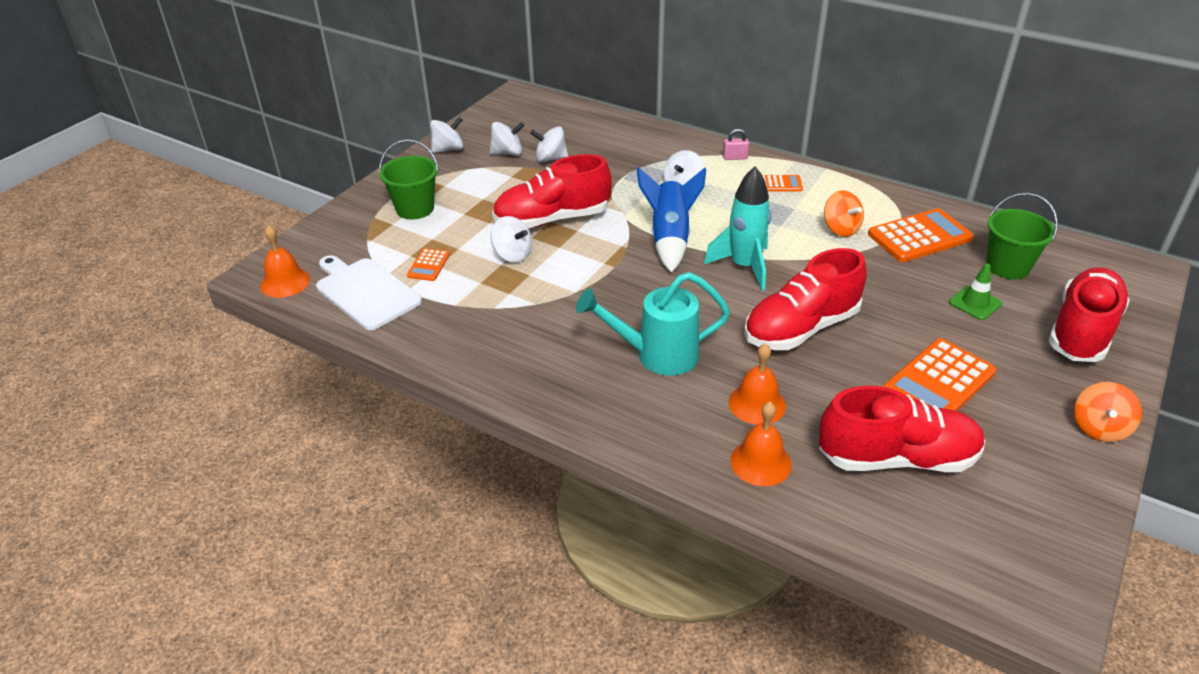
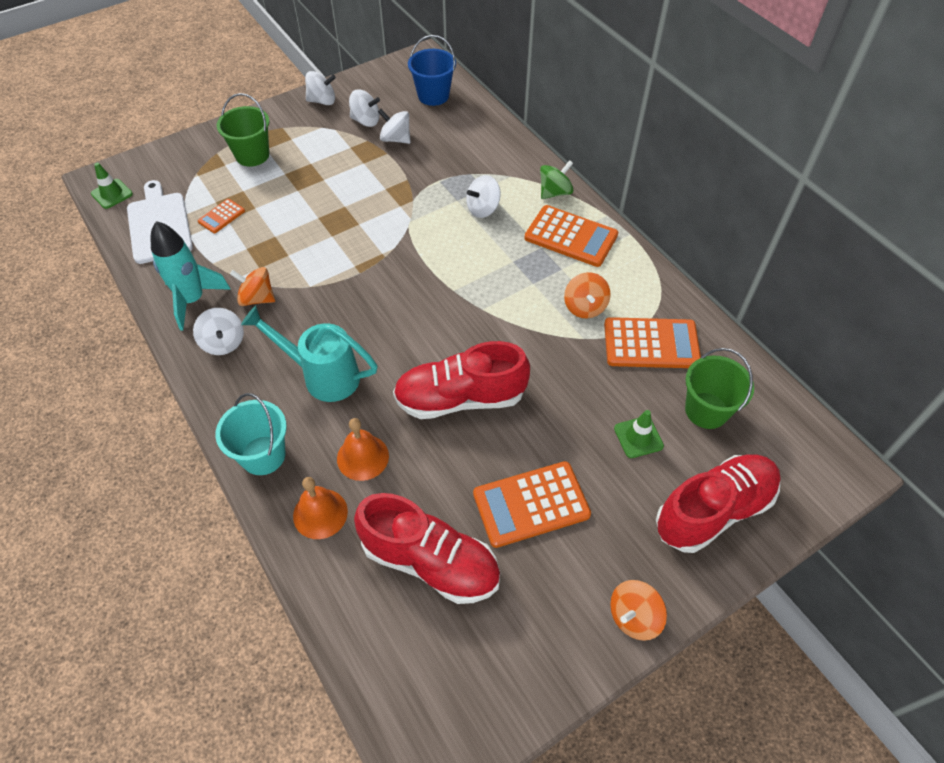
camera: 25 degrees right, 15 degrees up
(285, 282) = (112, 194): orange bell -> green traffic cone
(512, 254) = (291, 230): white spinning top -> white spinning top (223, 343)
(530, 318) = (257, 298): none -> orange spinning top
(552, 219) = (348, 205): red shoe -> none
(555, 118) = (433, 95): none -> blue bucket
(659, 438) = (263, 455): none -> turquoise bucket
(670, 238) = (427, 261): blue rocket -> none
(735, 157) = (555, 192): pink padlock -> green spinning top
(744, 266) = (465, 315): turquoise rocket -> turquoise rocket (193, 300)
(779, 184) = (571, 236): orange calculator -> orange calculator, size x1.96

